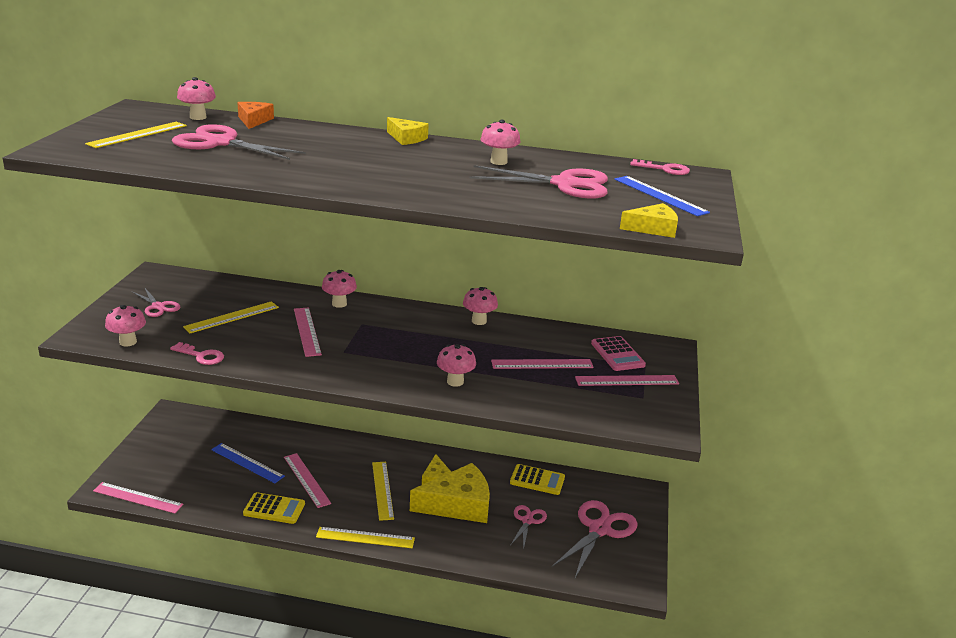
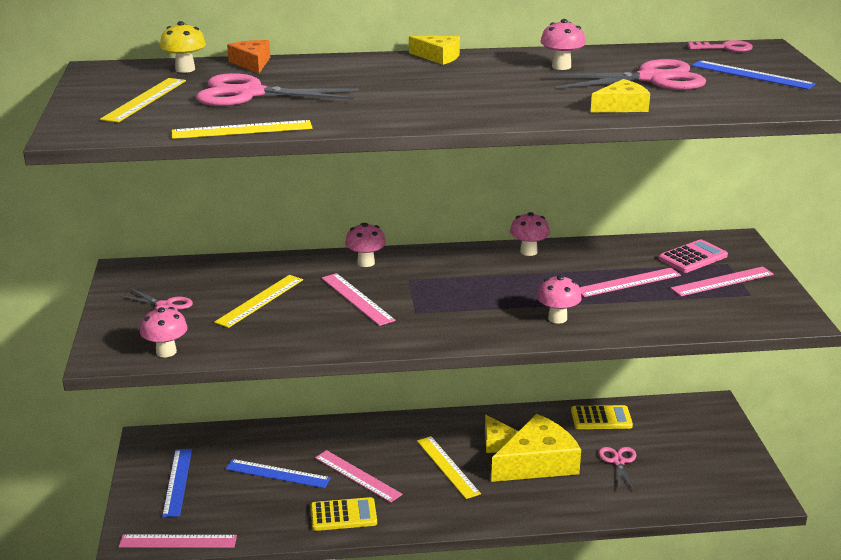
camera: 15 degrees left, 0 degrees up
(169, 451) = (177, 482): none -> blue ruler
(198, 117) = (185, 69): pink mushroom -> yellow mushroom
(201, 356) = (264, 349): pink key -> none
(365, 538) = (463, 520): yellow ruler -> yellow ruler (242, 130)
(599, 529) = (694, 453): pink scissors -> none
(617, 354) = (693, 257): pink calculator -> pink calculator turned 90 degrees counterclockwise
(653, 229) = (784, 108): yellow cheese -> yellow cheese (621, 106)

